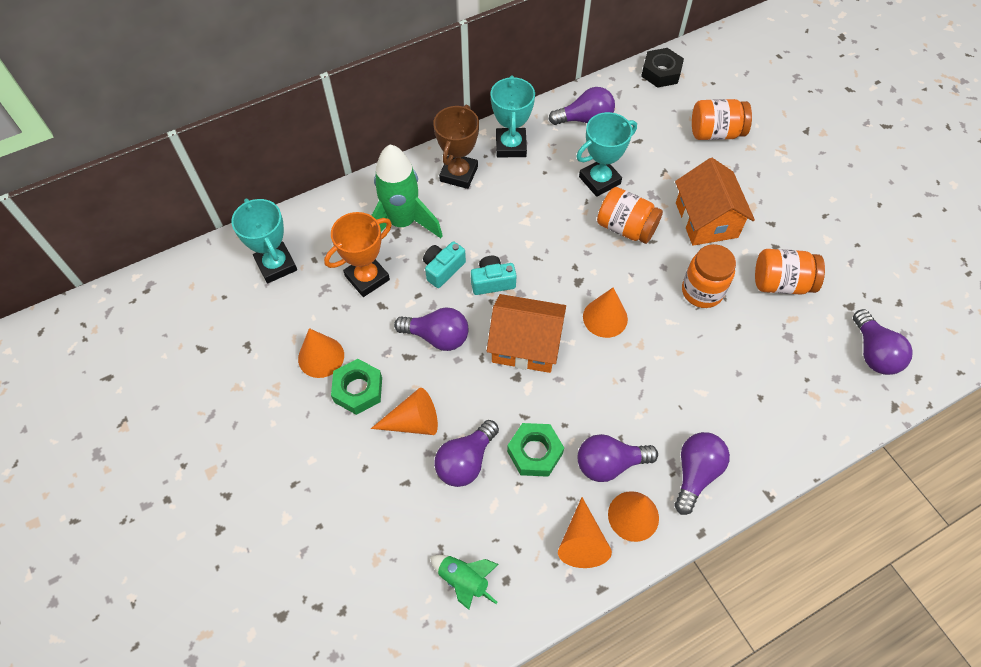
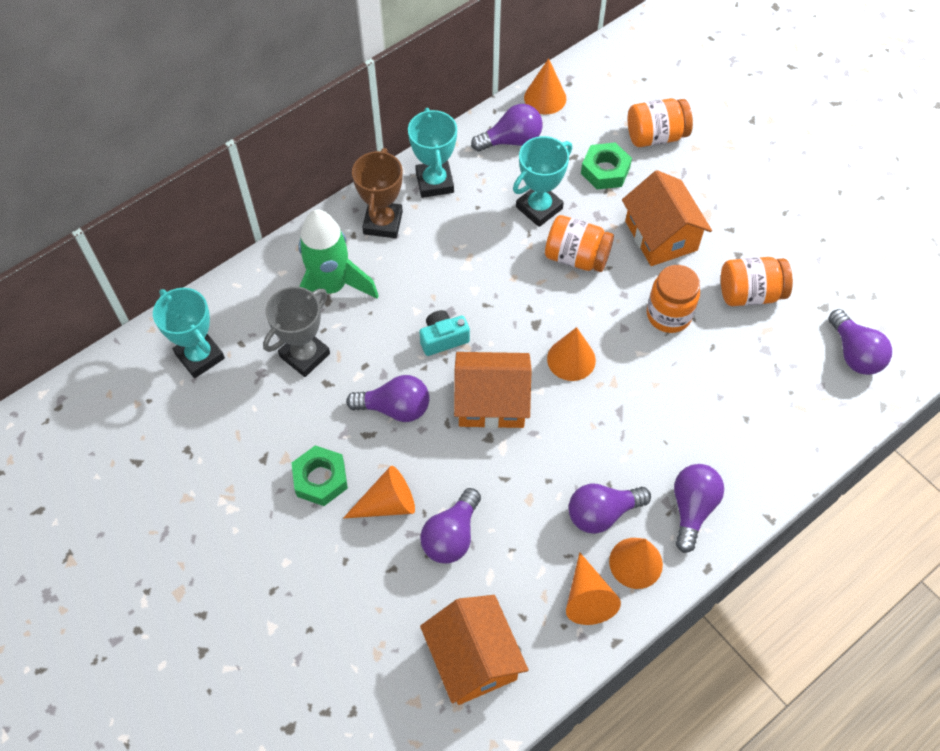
camera: 10 degrees left, 0 degrees up
(321, 357) = (272, 450): orange cone -> orange cone (545, 98)
(367, 278) = (305, 355): orange trophy -> grey trophy
(443, 269) = (386, 332): turquoise camera -> none
(464, 581) = (473, 658): green rocket -> orange house
(535, 452) = (522, 514): green nut -> green nut (605, 170)
(661, 72) = (585, 74): black nut -> none

